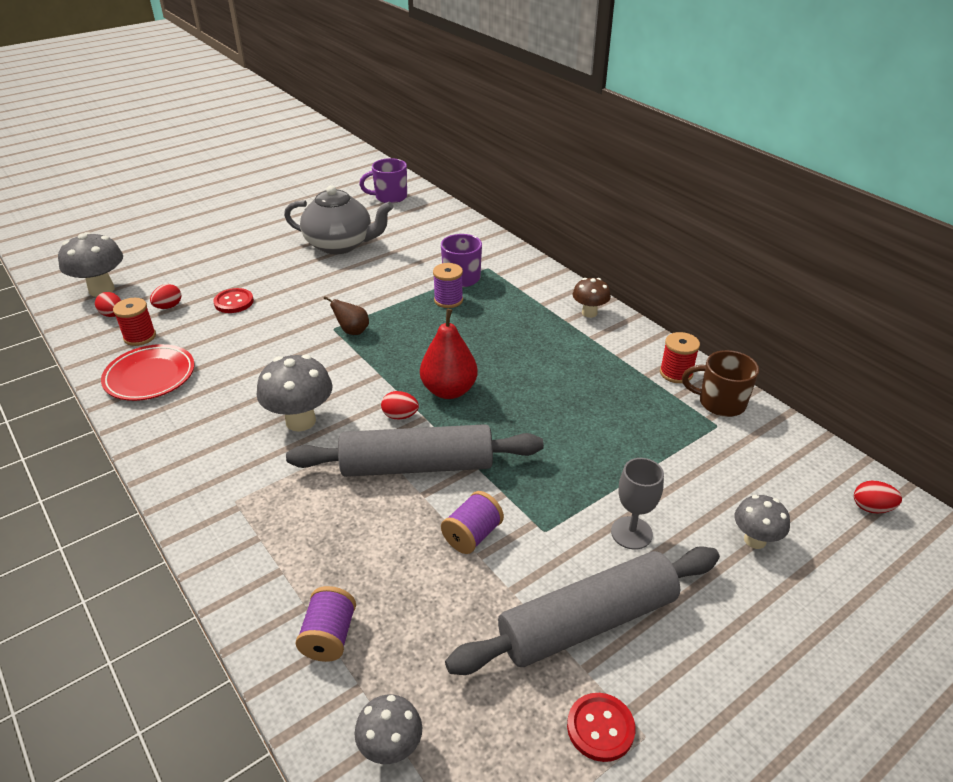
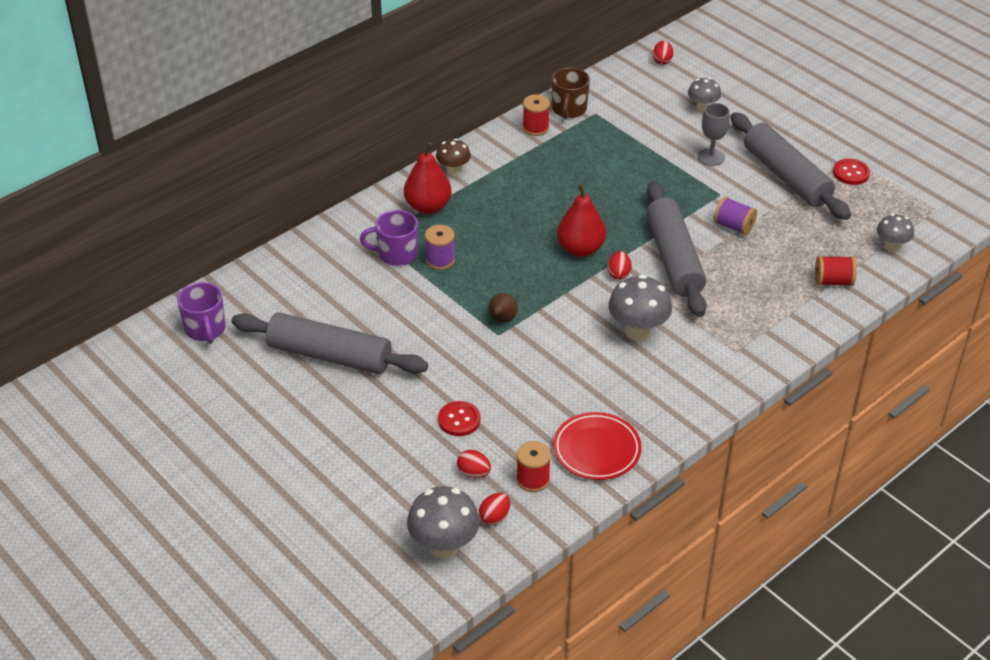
camera: 95 degrees left, 5 degrees up
(329, 636) = (833, 281): purple spool -> red spool
(340, 245) = (329, 356): grey teapot -> grey rolling pin
(531, 296) = (428, 207): none -> red pear

